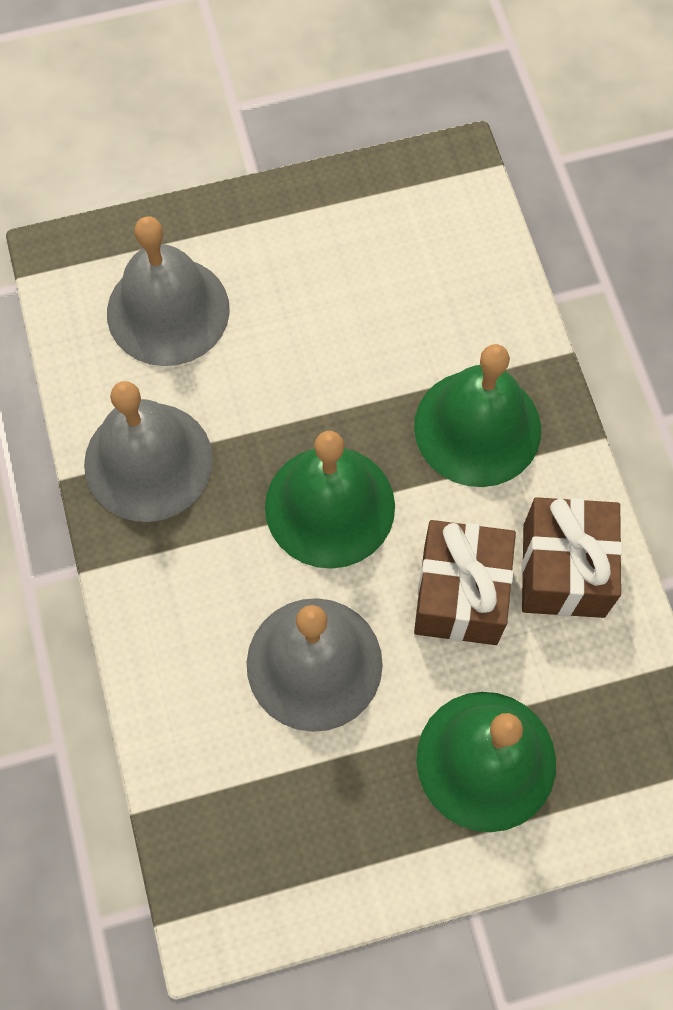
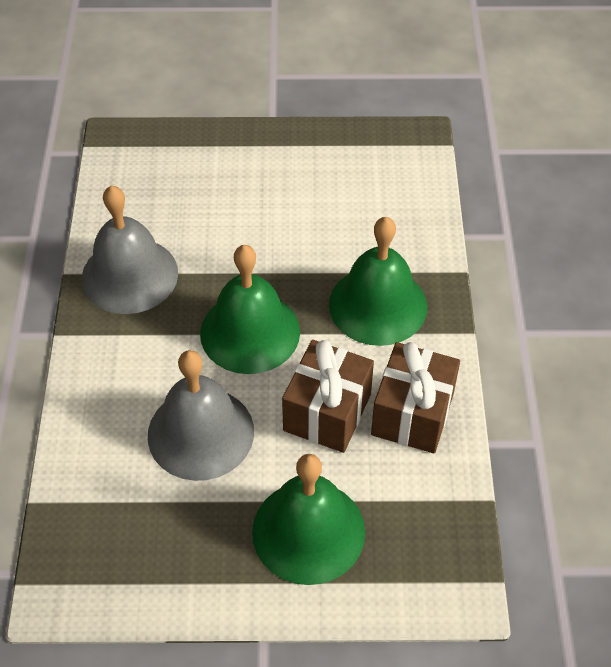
camera: 15 degrees right, 15 degrees down
(168, 310) = (179, 186): grey bell -> none

